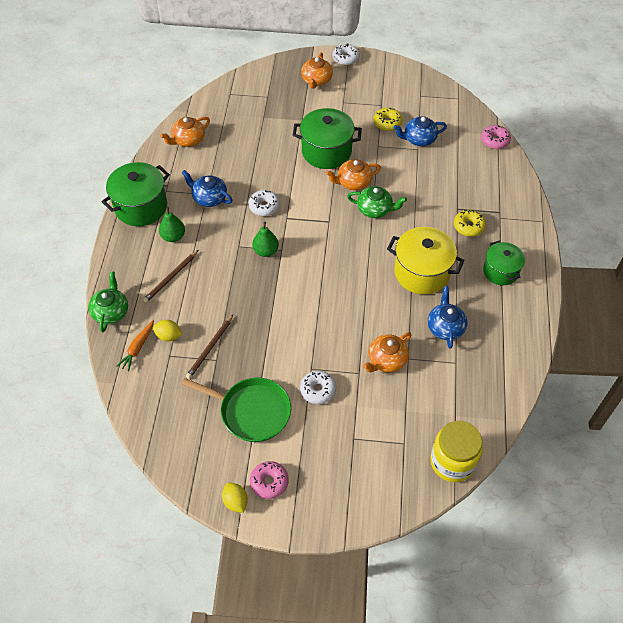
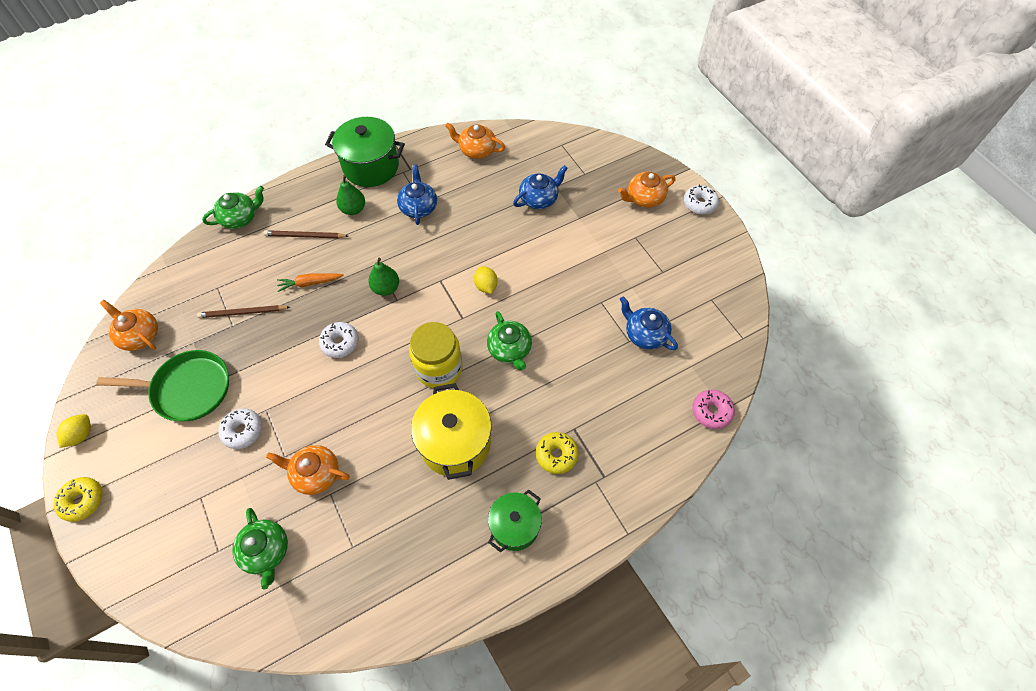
camera: 55 degrees right, 5 degrees up
(137, 348) = (212, 260): orange carrot -> orange carrot (310, 283)
(168, 336) = (238, 274): yellow lemon -> yellow lemon (486, 286)
(252, 411) = (188, 389): green pan -> green pan turned 75 degrees counterclockwise
(264, 206) = (441, 254): white donut -> white donut (340, 343)
(269, 482) = (115, 451): pink donut -> none
(326, 151) = (554, 262): green pot -> none
(353, 182) = (532, 309): orange teapot -> orange teapot (140, 335)
(387, 123) = (642, 292): yellow donut -> yellow donut (83, 501)
(424, 413) = (266, 551): none -> green teapot
(445, 327) = (395, 509): blue teapot -> blue teapot (539, 199)
(452, 462) = (217, 616): yellow jar -> yellow jar (439, 368)

